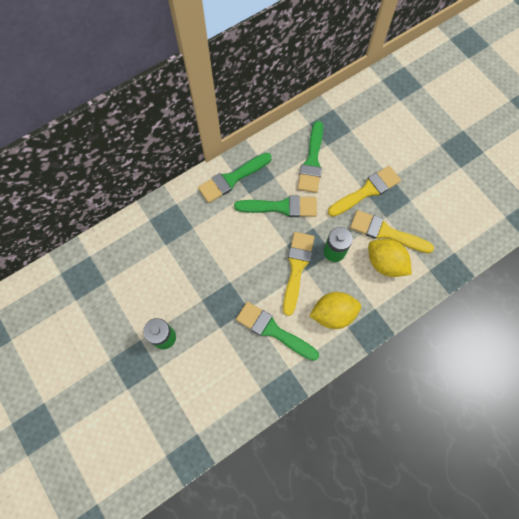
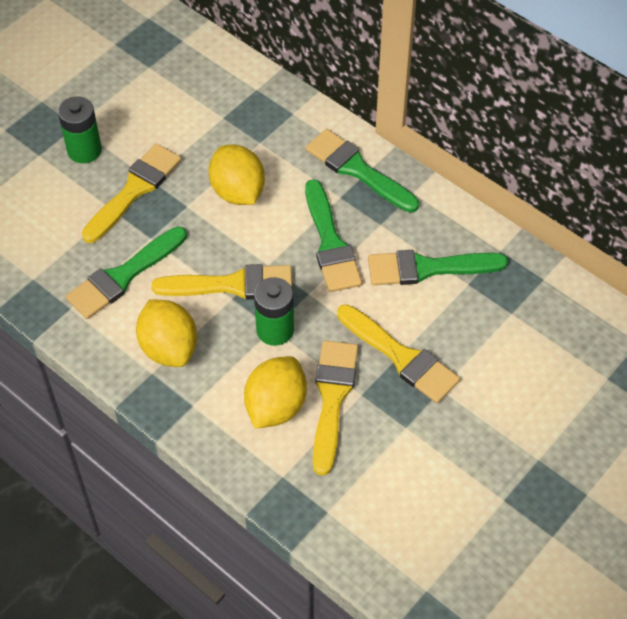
camera: 75 degrees right, 15 degrees down
(208, 311) = (134, 190): none -> yellow brush
(228, 249) = (238, 191): none -> yellow lemon
(273, 330) = (124, 275): green brush -> green brush turned 150 degrees counterclockwise

